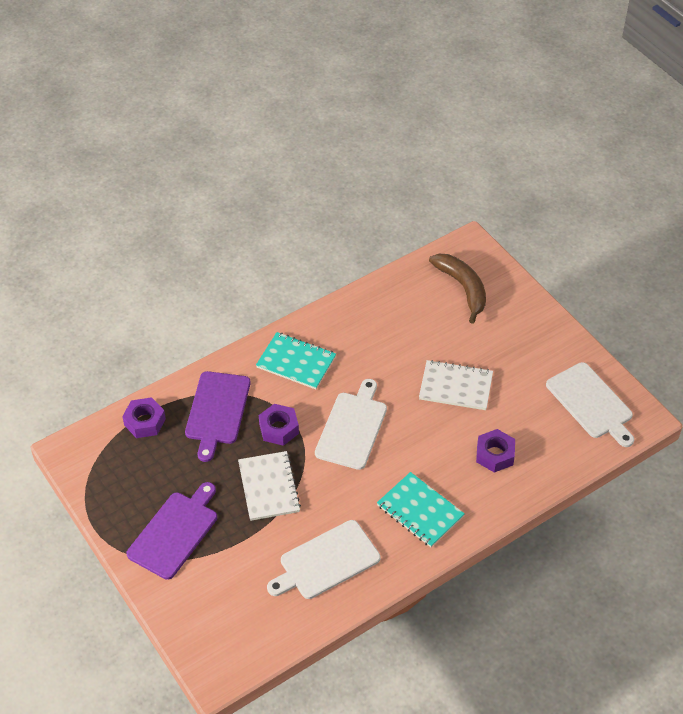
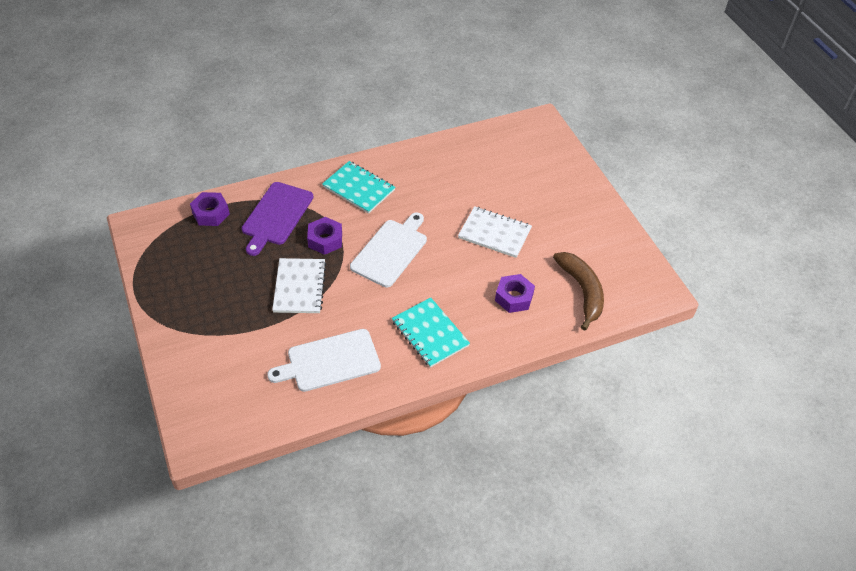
camera: 10 degrees right, 0 degrees up
(175, 532) = (203, 309): purple cutting board -> none
(463, 288) = (525, 154): brown banana -> brown banana (582, 291)
(591, 403) = (616, 269): white cutting board -> none

